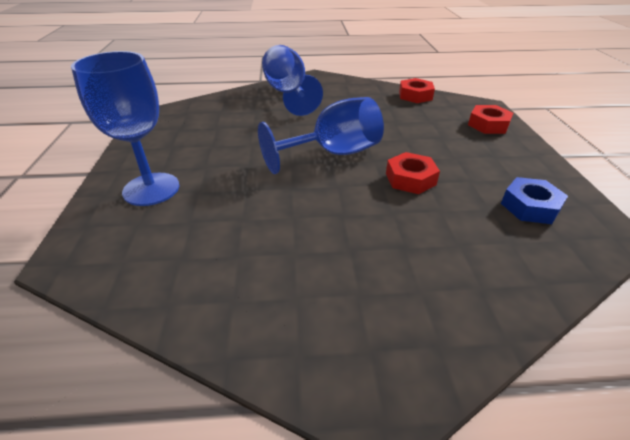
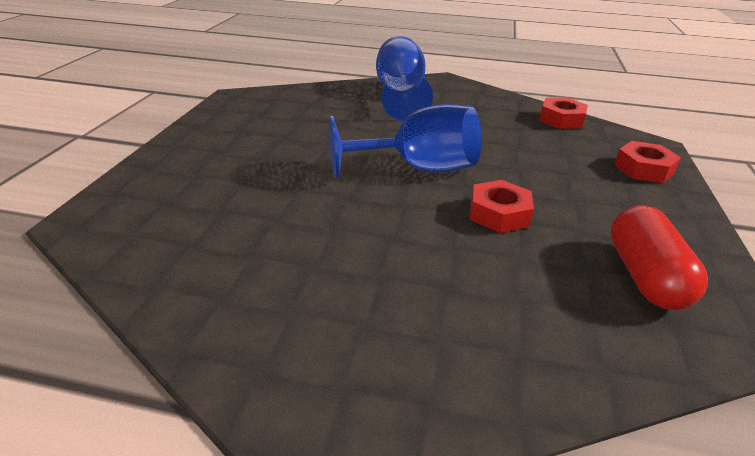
camera: 15 degrees right, 5 degrees down
(151, 189) = (196, 170): blue goblet -> none
(530, 207) = (645, 276): blue nut -> red capsule

